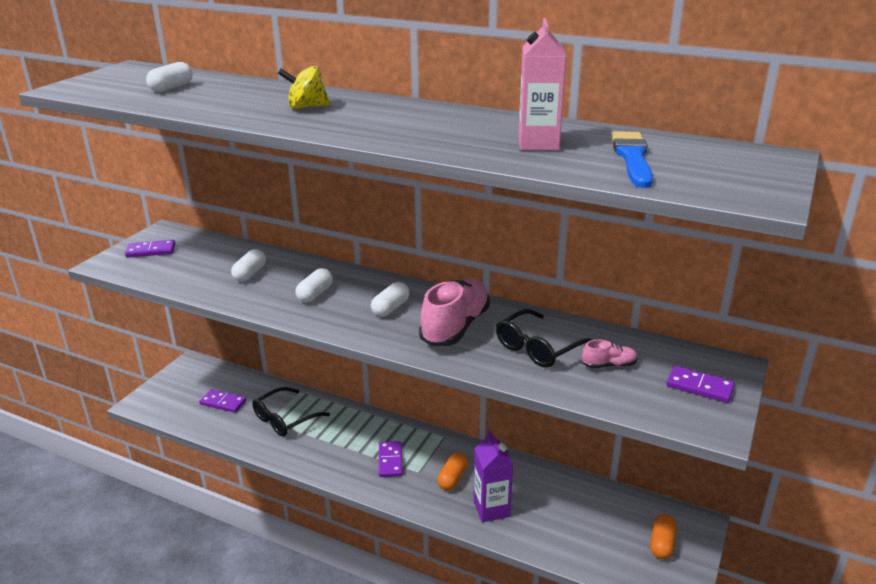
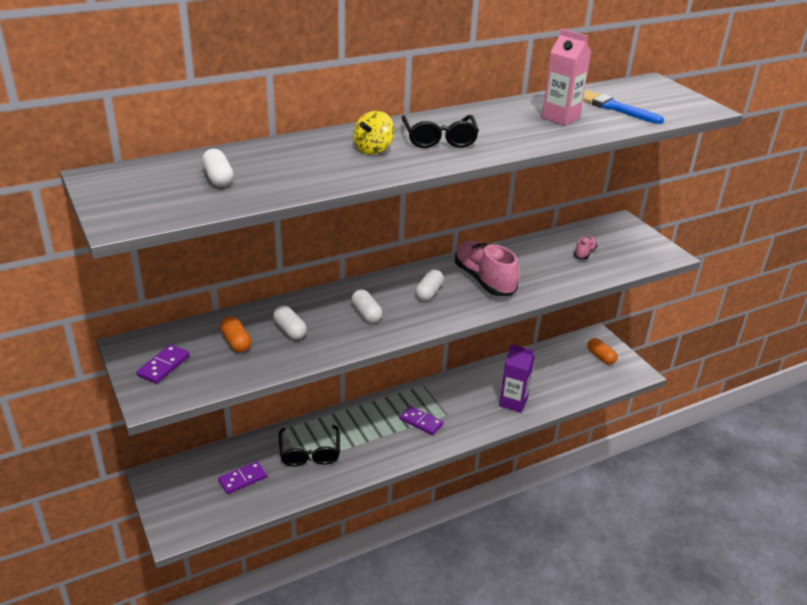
camera: 55 degrees left, 5 degrees up
(390, 308) = (429, 292): white capsule -> white capsule turned 45 degrees clockwise
(452, 478) = (468, 403): orange capsule -> orange capsule (236, 342)
(539, 347) = (541, 264): black glasses -> black glasses (439, 139)
(700, 387) = (631, 240): purple domino -> none

